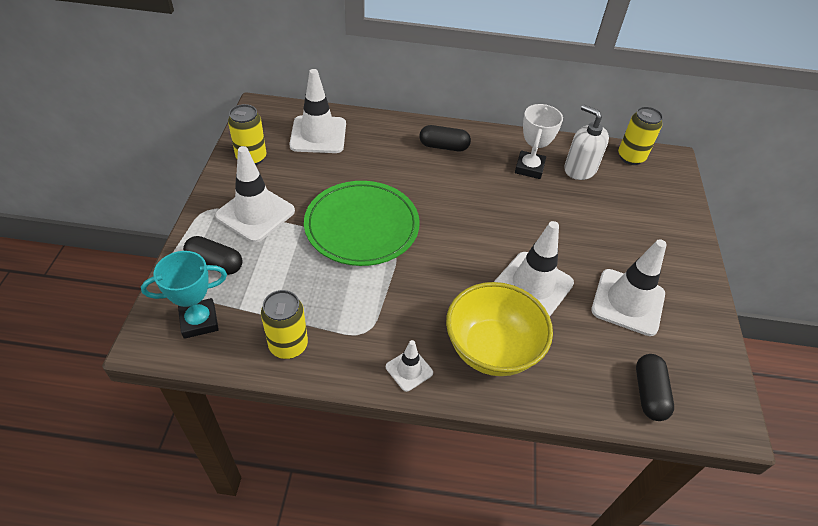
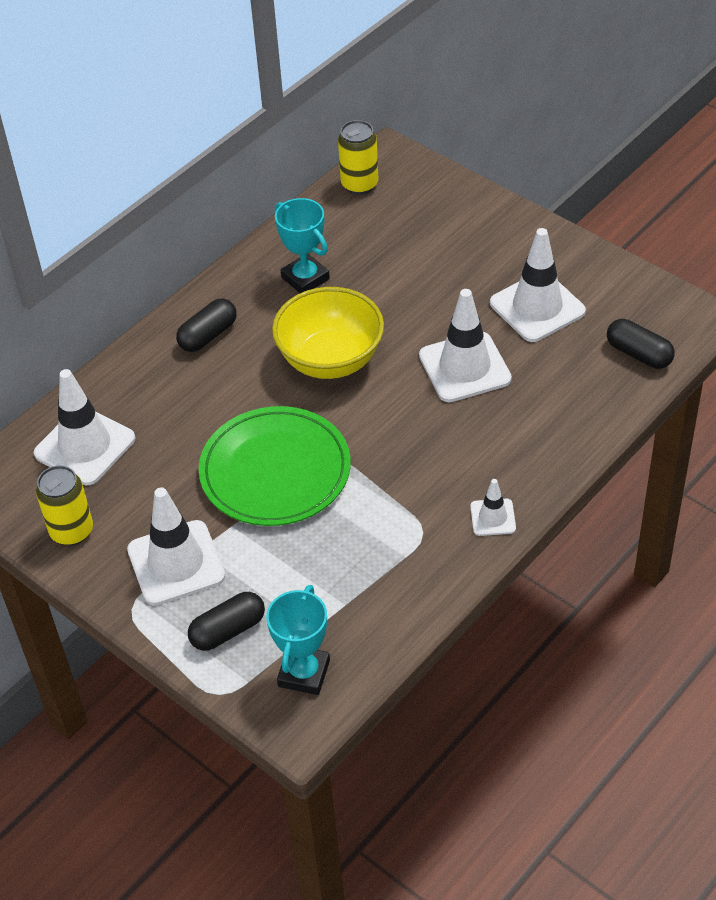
camera: 50 degrees left, 0 degrees up
(288, 345) = (394, 605): yellow can -> none
(492, 349) = (515, 441): yellow bowl -> yellow bowl (330, 360)
(529, 168) = (305, 278): white trophy -> turquoise trophy
(580, 169) = (342, 237): white soap dispenser -> none

